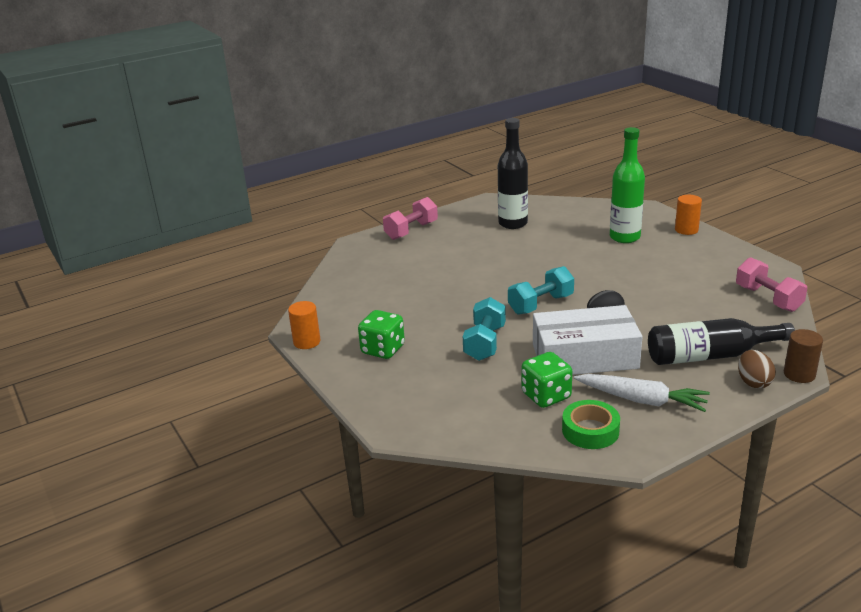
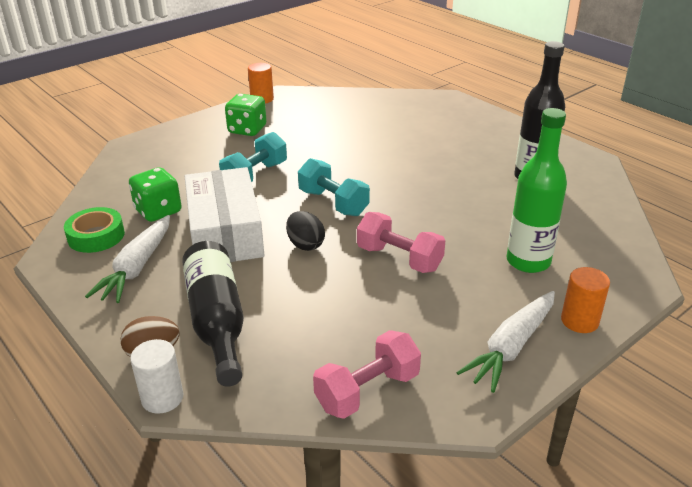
camera: 80 degrees right, 5 degrees up
(411, 231) = (486, 121): pink dumbbell -> pink dumbbell (399, 258)
(485, 343) = (255, 175): turquoise dumbbell -> turquoise dumbbell turned 60 degrees counterclockwise
(715, 252) = (511, 347): none -> white carrot
(799, 374) = (162, 398): brown cylinder -> white cylinder

